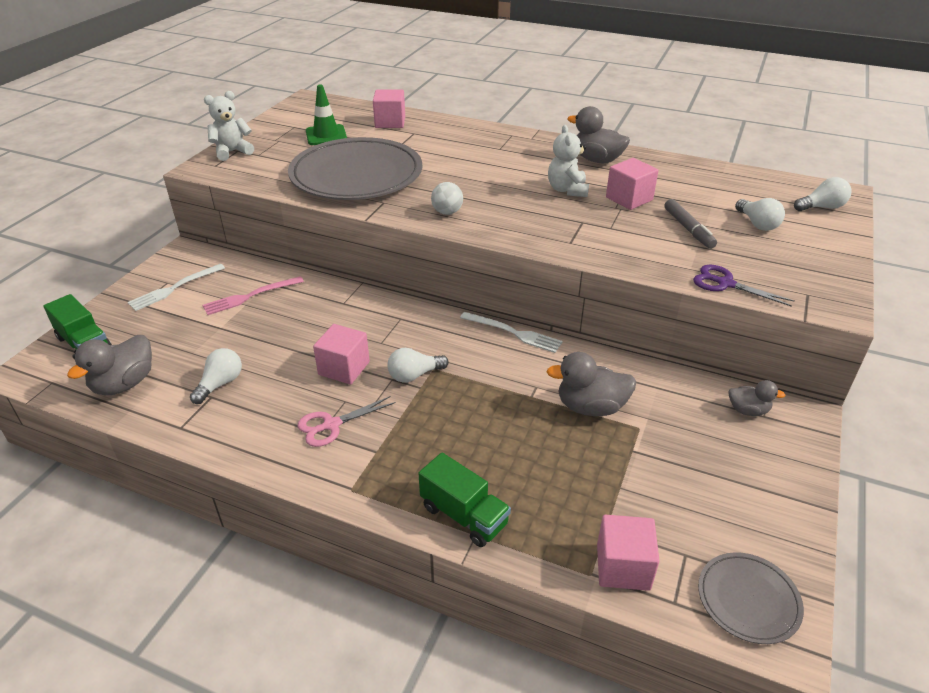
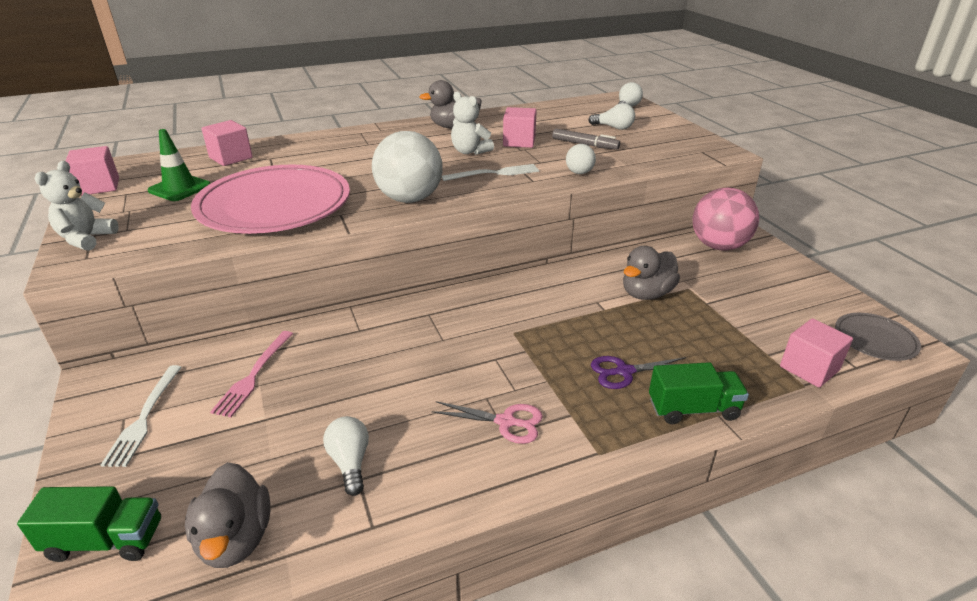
camera: 45 degrees left, 5 degrees down
(331, 425) = (506, 422): pink scissors -> pink scissors turned 90 degrees counterclockwise
(344, 368) = (444, 375): pink cube -> pink cube (99, 186)
(356, 175) = (274, 205): grey plate -> pink plate
(414, 375) = (507, 345): white light bulb -> white light bulb (581, 170)
(447, 212) = (409, 199): white ball -> white ball, size x2.09
(513, 333) = (527, 277): white fork -> white fork (494, 173)
(725, 283) = (658, 164): purple scissors -> purple scissors (624, 372)
(748, 410) = (718, 246): grey duck -> pink ball

